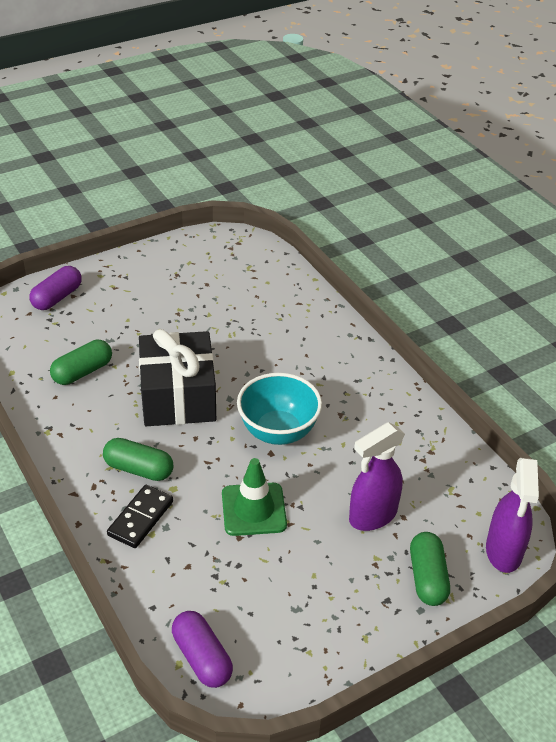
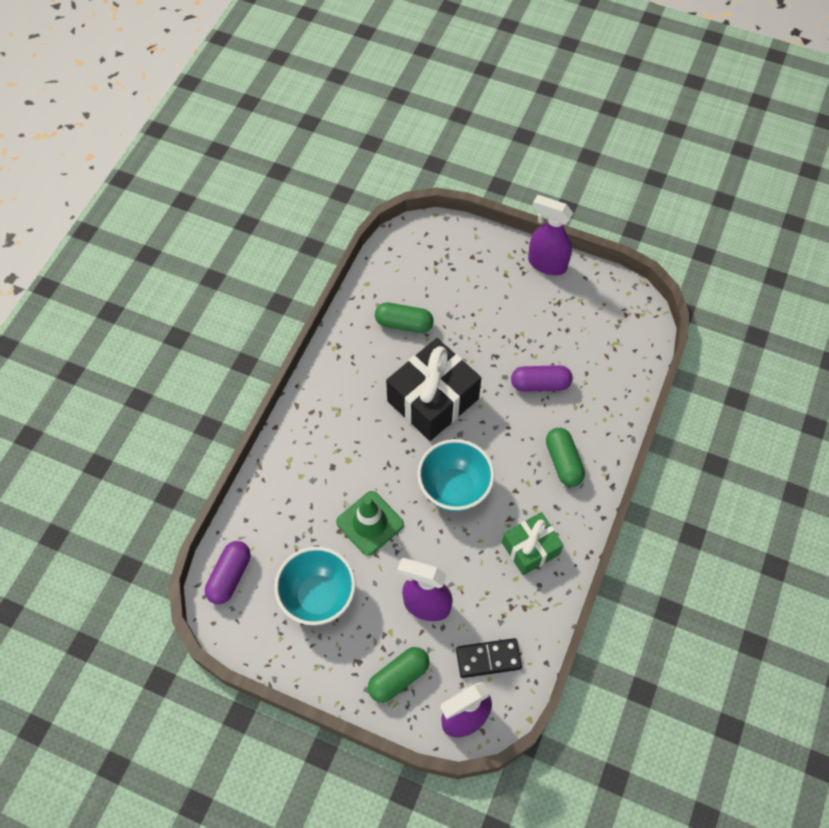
camera: 55 degrees right, 20 degrees up
(57, 297) = (461, 249): purple capsule -> purple capsule (540, 384)
(134, 260) = (546, 264): none -> purple spray bottle
(139, 469) = (347, 427): green capsule -> green capsule (563, 462)
(140, 518) = (307, 459): black domino -> black domino (488, 658)
(292, 594) = (318, 597): none -> turquoise bowl
(380, 417) = (530, 548): none -> green gift

